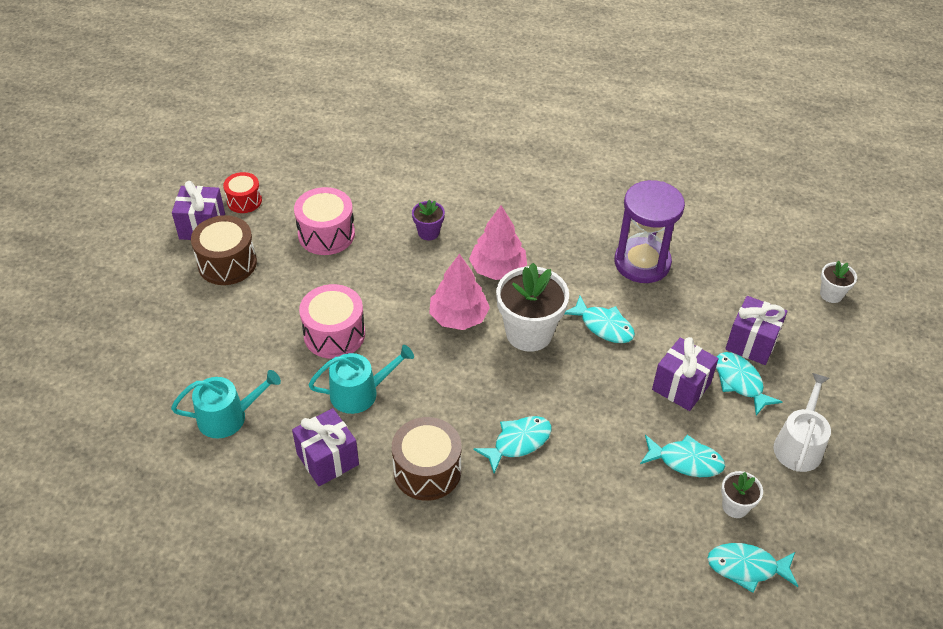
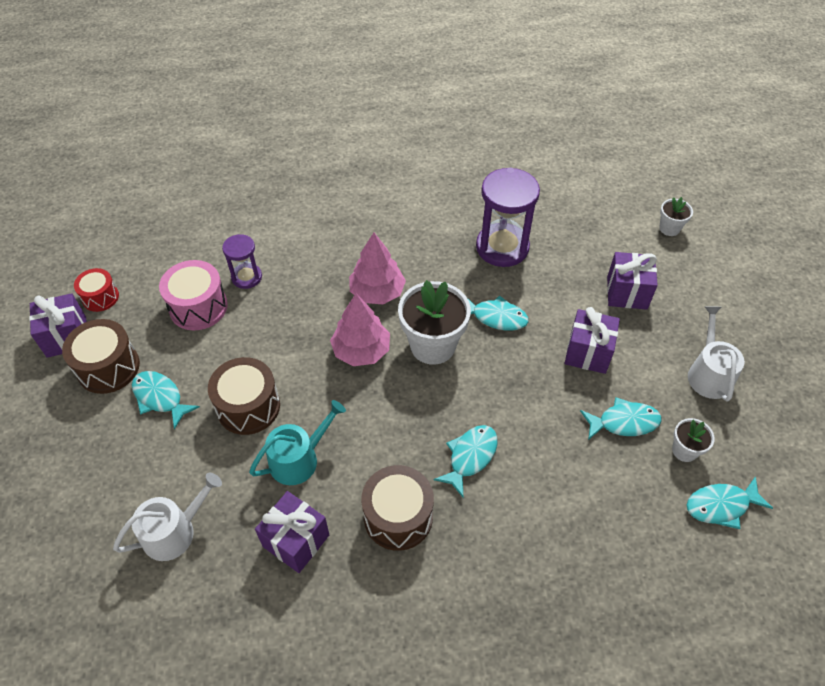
camera: 20 degrees left, 5 degrees up
(228, 417) = (175, 531): turquoise watering can -> white watering can
(334, 334) = (248, 407): pink drum -> brown drum
(381, 220) = (247, 277): none -> purple hourglass
(428, 232) = (297, 276): purple flower pot -> none
(740, 382) = (634, 332): turquoise fish -> turquoise fish (160, 398)

